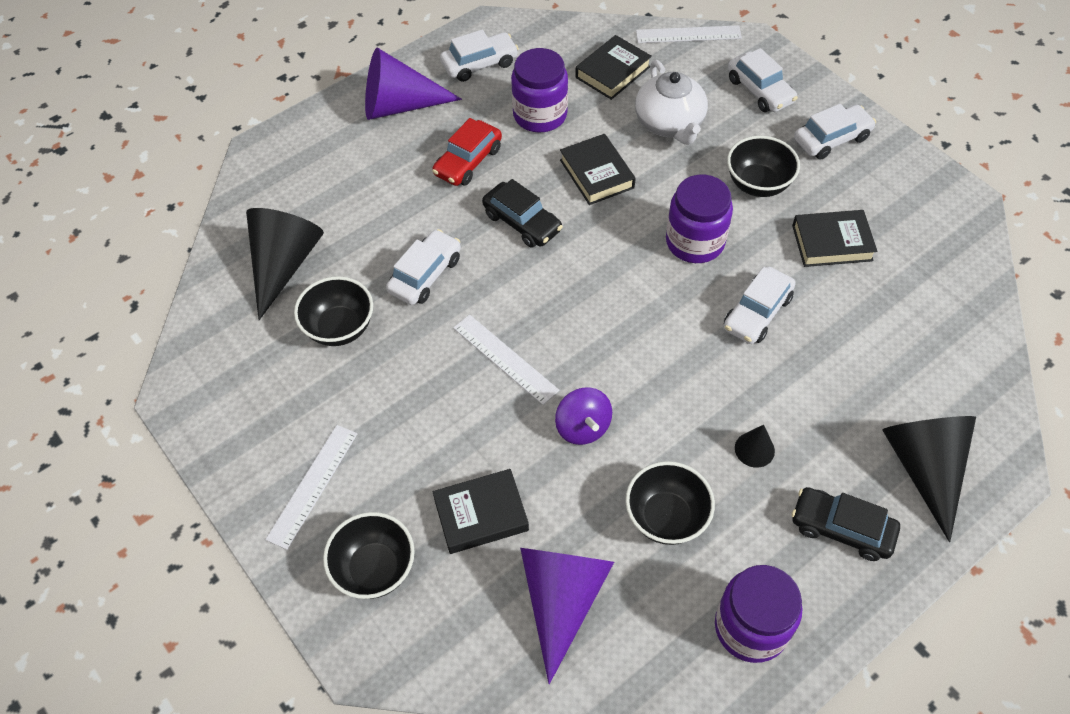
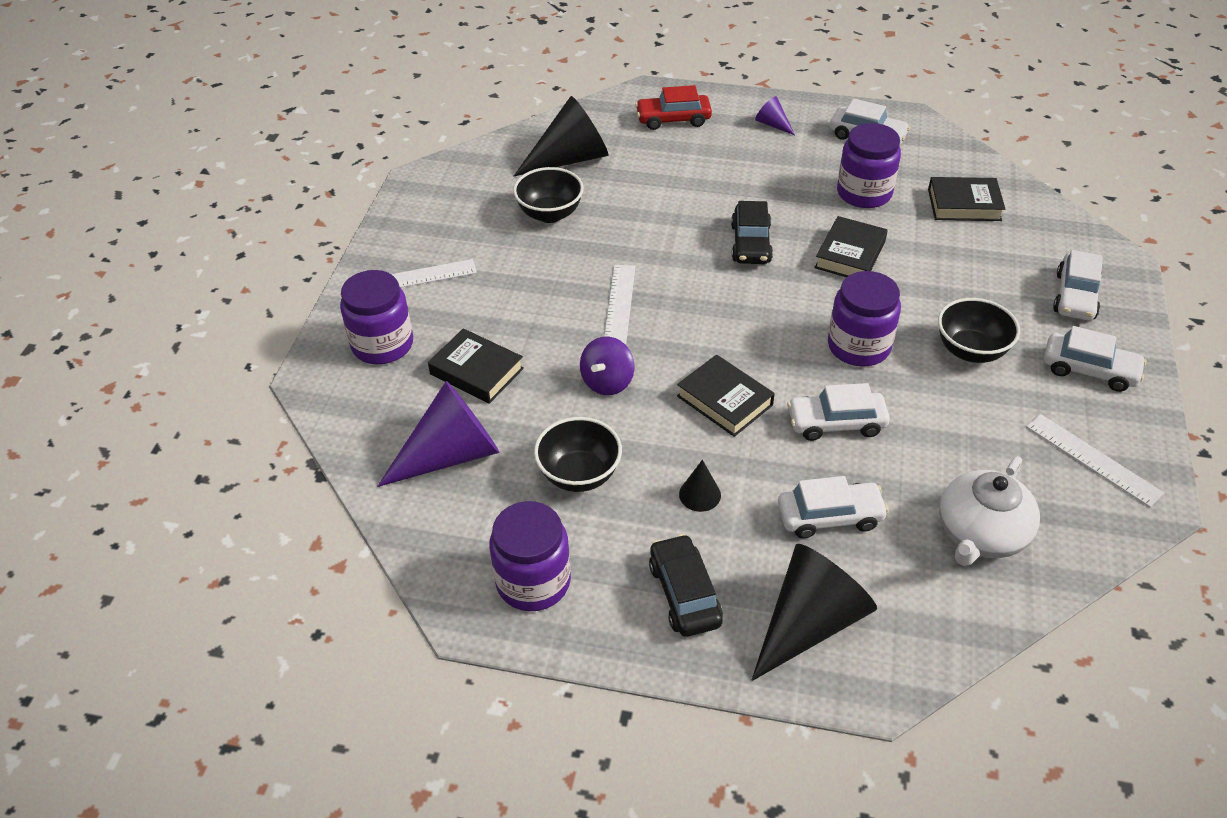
camera: 50 degrees right, 10 degrees down
(374, 569) = (382, 344): black bowl -> purple jar
(399, 105) = (772, 124): purple cone -> purple cone, size x0.46
(425, 275) = (642, 225): white car -> white car (830, 517)
(468, 161) = (769, 185): red car -> red car (673, 119)
(669, 123) = (959, 265): white teapot -> white teapot (980, 534)
(688, 34) = (1070, 222): white ruler -> white ruler (1093, 459)
(832, 243) = (973, 431): black book -> black book (724, 400)

